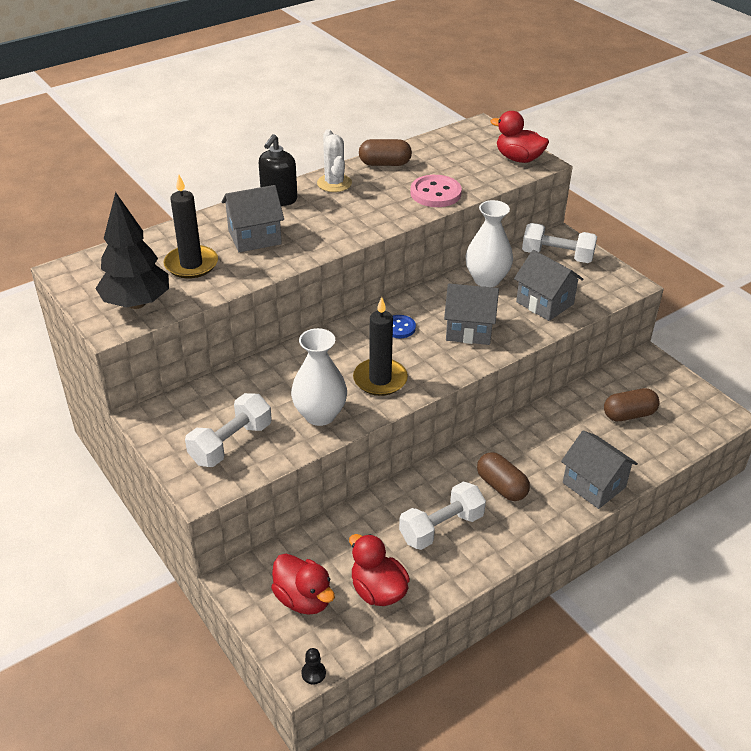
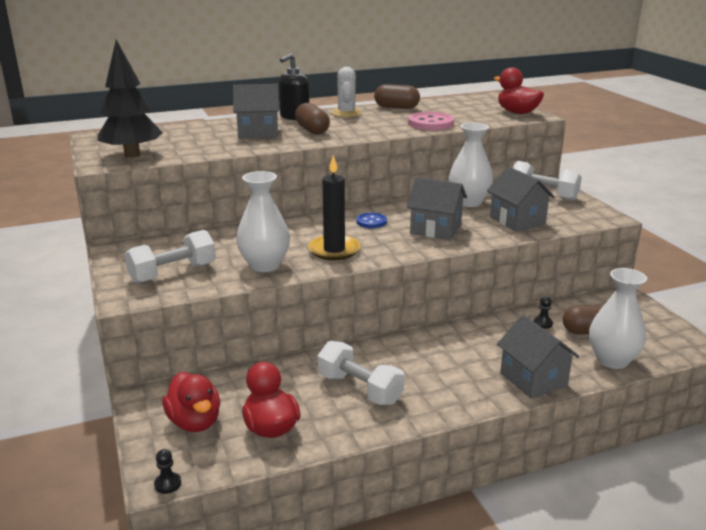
camera: 15 degrees right, 15 degrees down
(191, 264) = (194, 141): black candle -> none
(441, 527) = (359, 389): white dumbbell -> white dumbbell turned 60 degrees clockwise
(501, 486) = (435, 367): brown capsule -> brown capsule (312, 130)
(583, 411) = (542, 323): none -> black pawn
(656, 448) = (612, 360): none -> white vase

